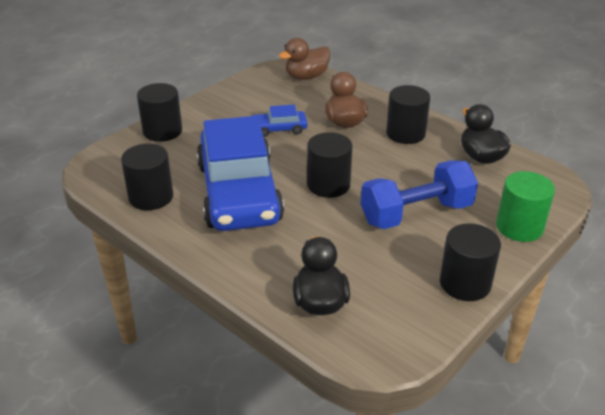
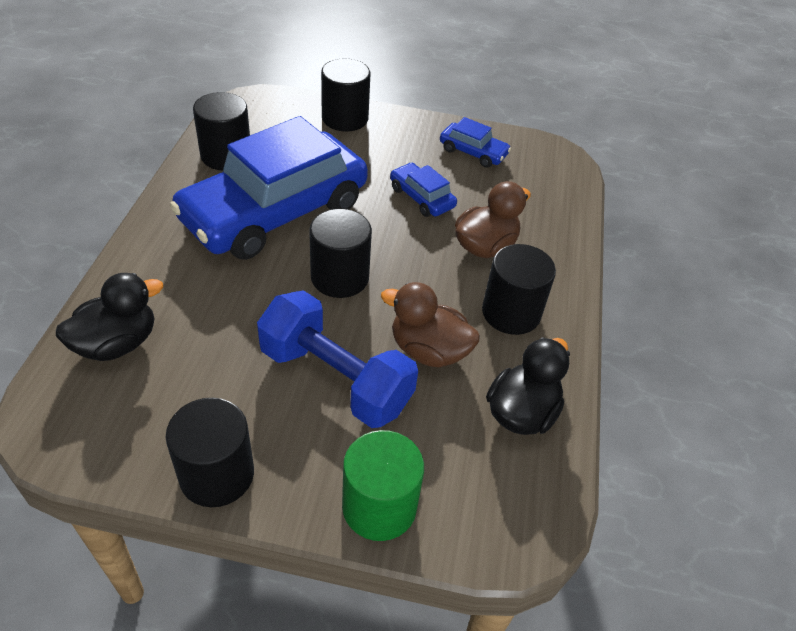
camera: 55 degrees right, 10 degrees up
(252, 95) = (473, 152): none -> blue car
(306, 76) = (557, 179): brown duck -> brown duck (428, 350)

